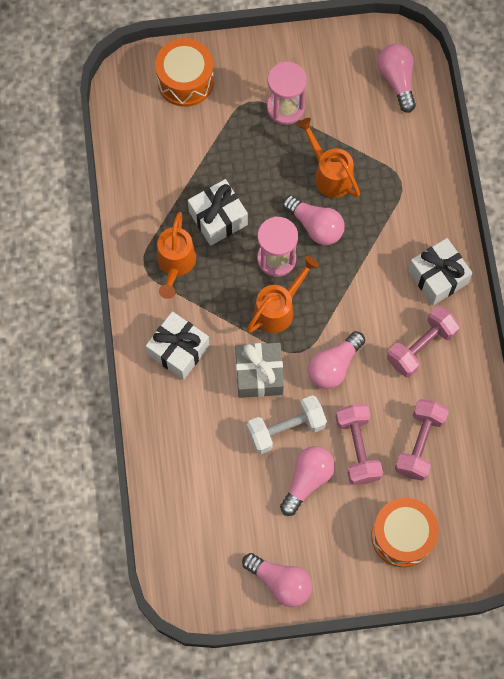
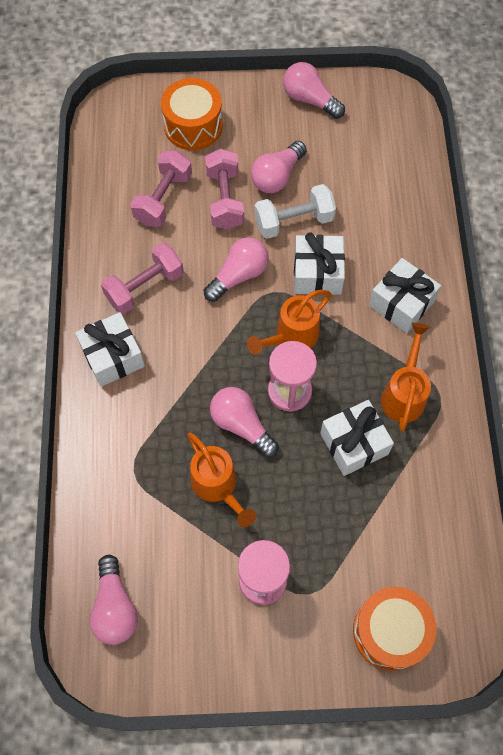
camera: 175 degrees left, 5 degrees down
(259, 374) = (317, 273): grey gift -> white gift

